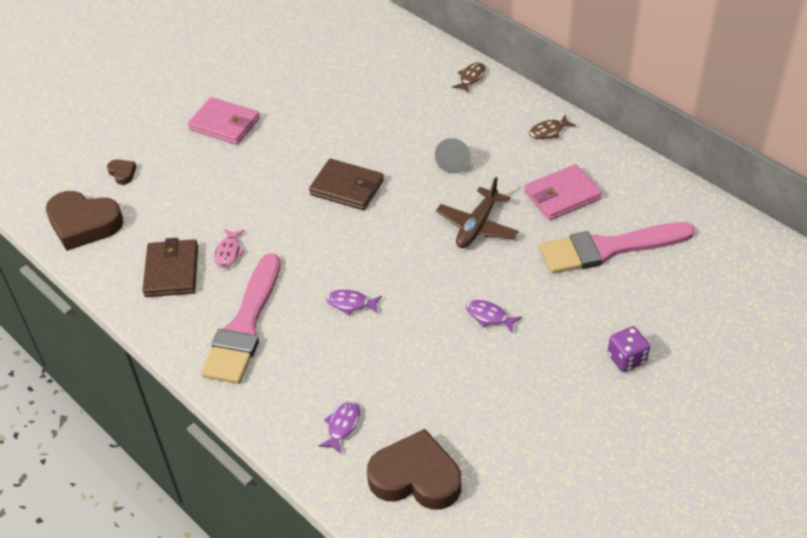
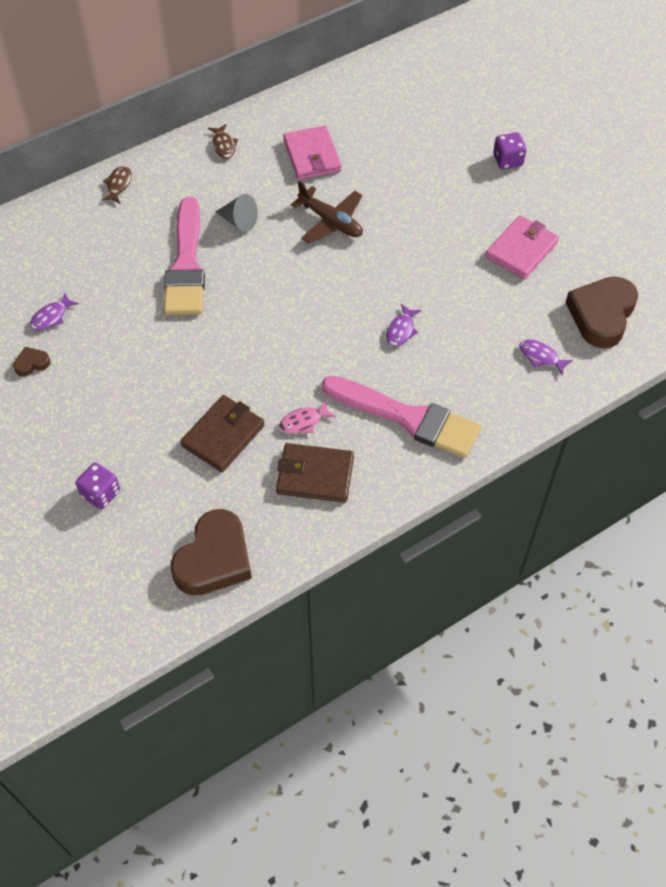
camera: 80 degrees left, 10 degrees up
(122, 173) = (142, 515): brown heart -> brown heart (32, 363)
(141, 146) = (101, 493): none -> purple dice
(224, 124) = (97, 406): pink wallet -> pink wallet (521, 250)
(228, 252) = (304, 422): pink fish -> pink fish turned 135 degrees clockwise
(347, 187) = (243, 310): brown wallet -> brown wallet (223, 436)
(471, 78) = (118, 185): brown fish -> brown fish turned 60 degrees clockwise
(489, 316) = (442, 235): purple fish -> purple fish (51, 317)
(608, 248) = (386, 142): pink brush -> pink brush (186, 264)

